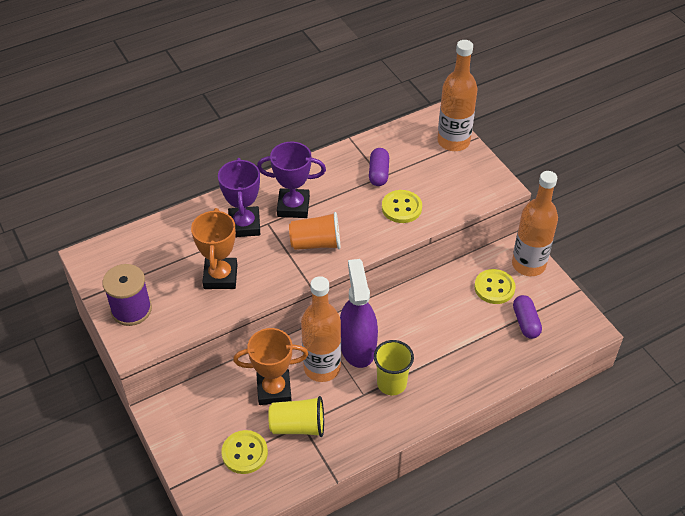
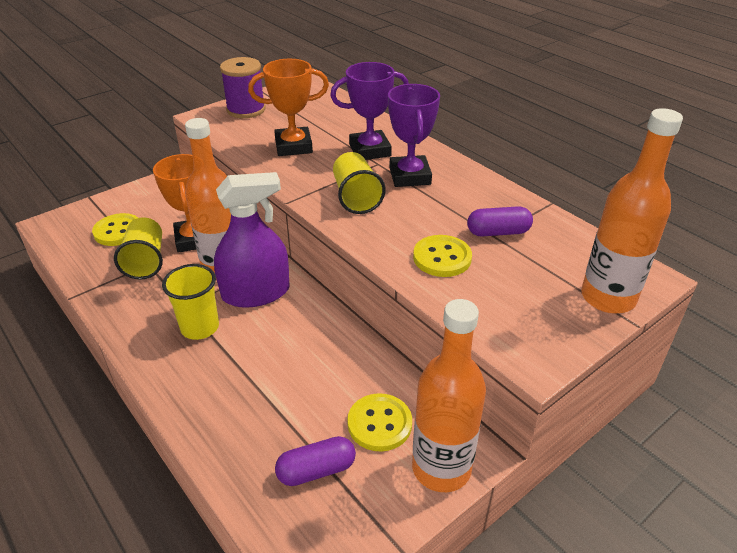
camera: 80 degrees right, 10 degrees down
(316, 243) = (356, 197): orange cup -> yellow cup

